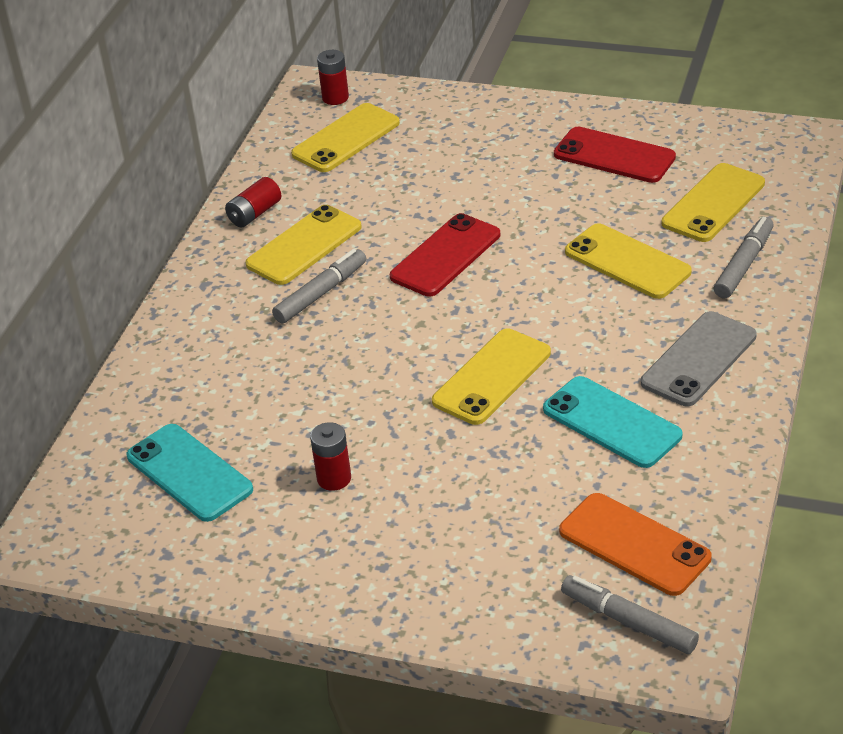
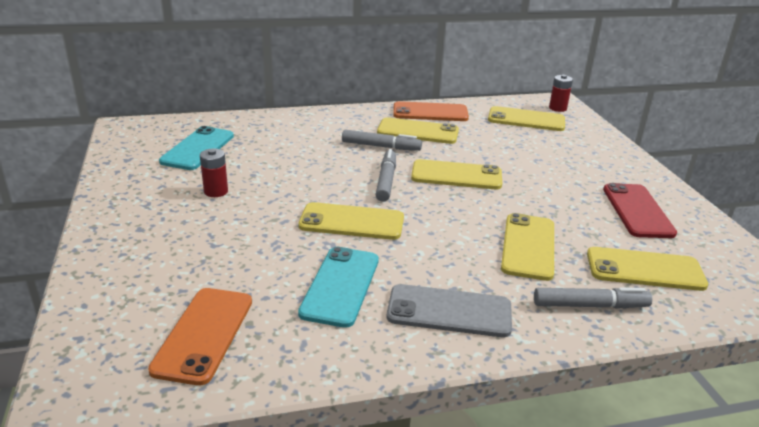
camera: 55 degrees right, 10 degrees down
(255, 213) = (430, 112): red battery -> orange phone
(445, 256) = (456, 175): red phone -> yellow phone
(628, 622) = (110, 355): grey marker -> grey marker (386, 181)

